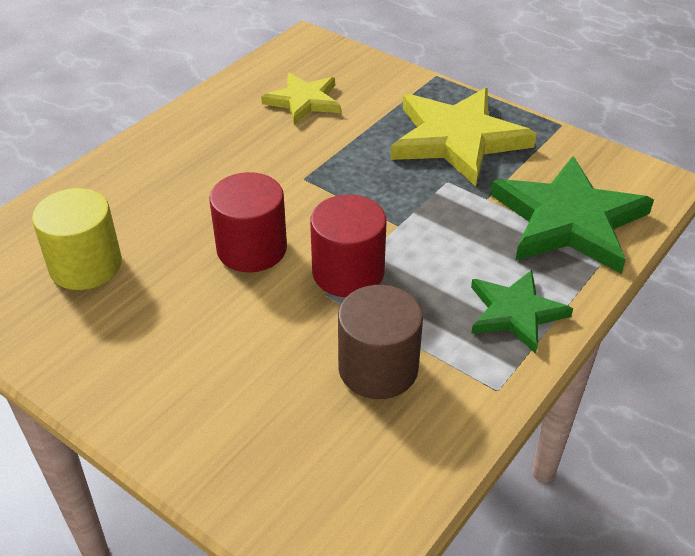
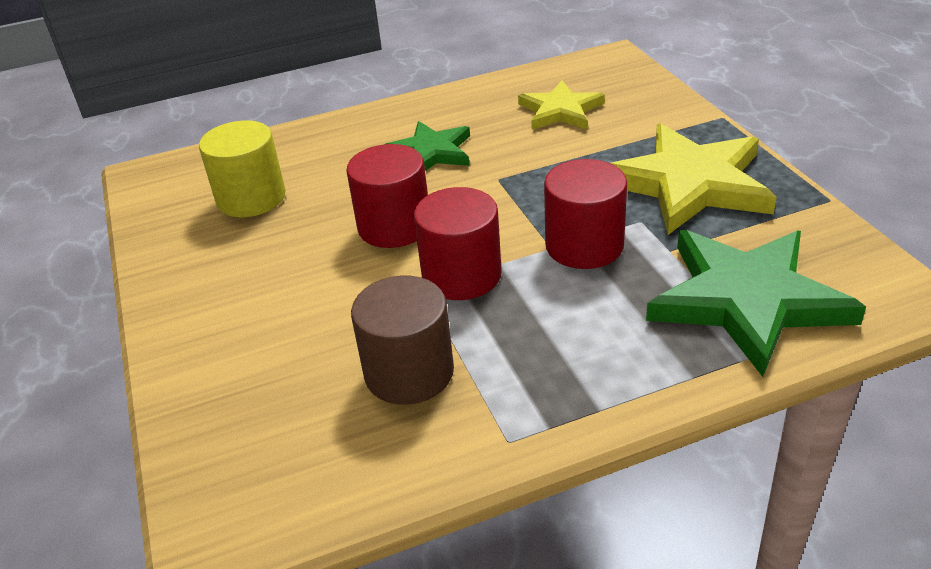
camera: 35 degrees right, 5 degrees down
(422, 215) = (584, 245): none -> red cylinder
(515, 313) = (598, 373): green star -> green star (431, 152)

